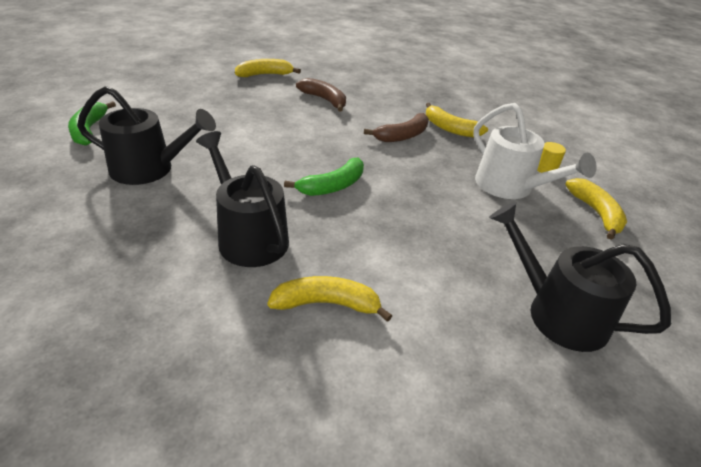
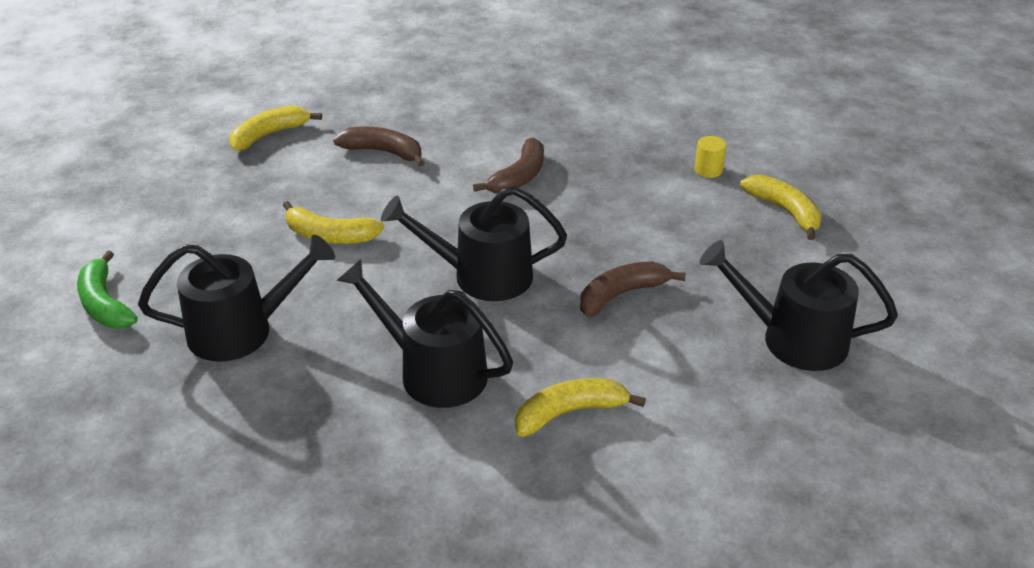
camera: 20 degrees left, 0 degrees up
(332, 186) = (482, 276): green banana -> black watering can
(427, 230) = (621, 295): none -> brown banana
(450, 128) = (570, 146): yellow banana -> yellow banana (330, 235)
(510, 187) = (680, 208): white watering can -> none

